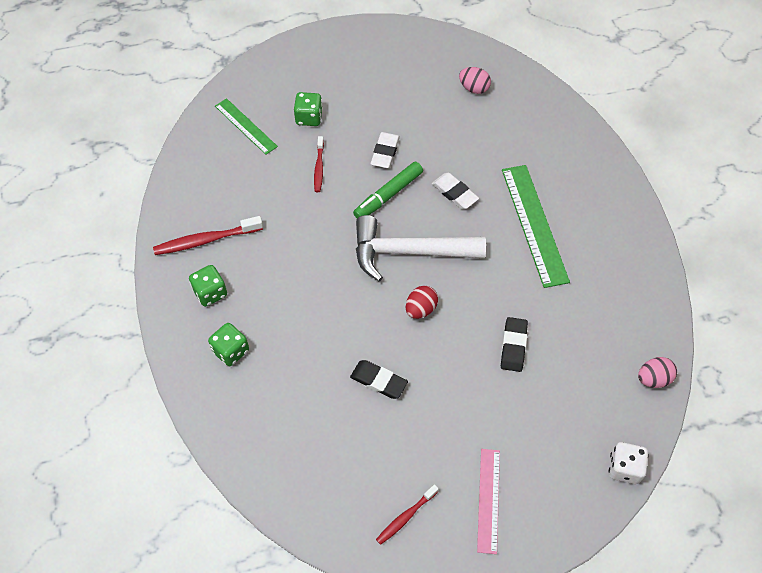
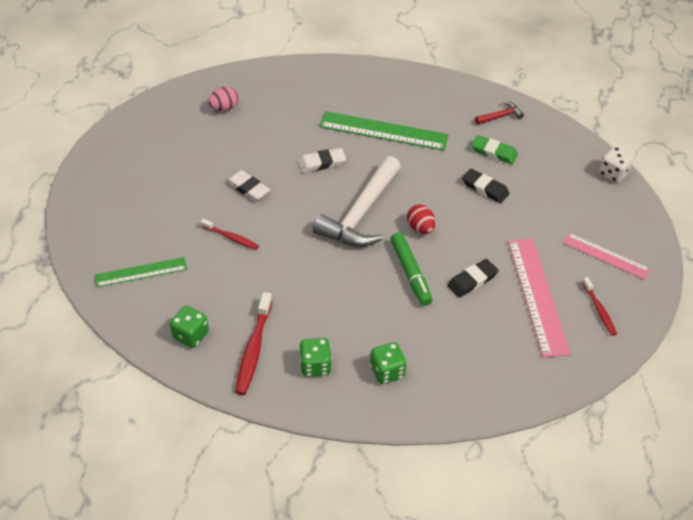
camera: 65 degrees left, 10 degrees down
(309, 118) = (168, 223): green dice -> green dice (191, 335)
(388, 195) = (294, 203): green marker -> green marker (410, 273)
(392, 449) = (537, 295): none -> pink ruler
(573, 335) = (494, 152): none -> green eraser
(635, 321) = (500, 116): none -> red hammer
(653, 379) = (551, 128): pink egg -> none

